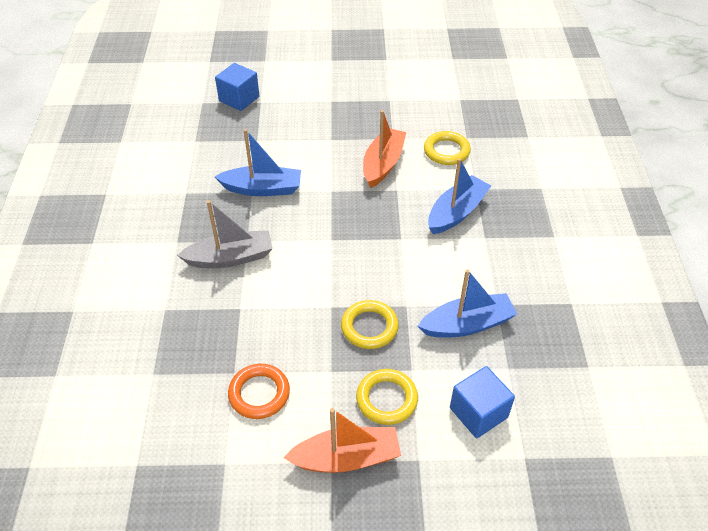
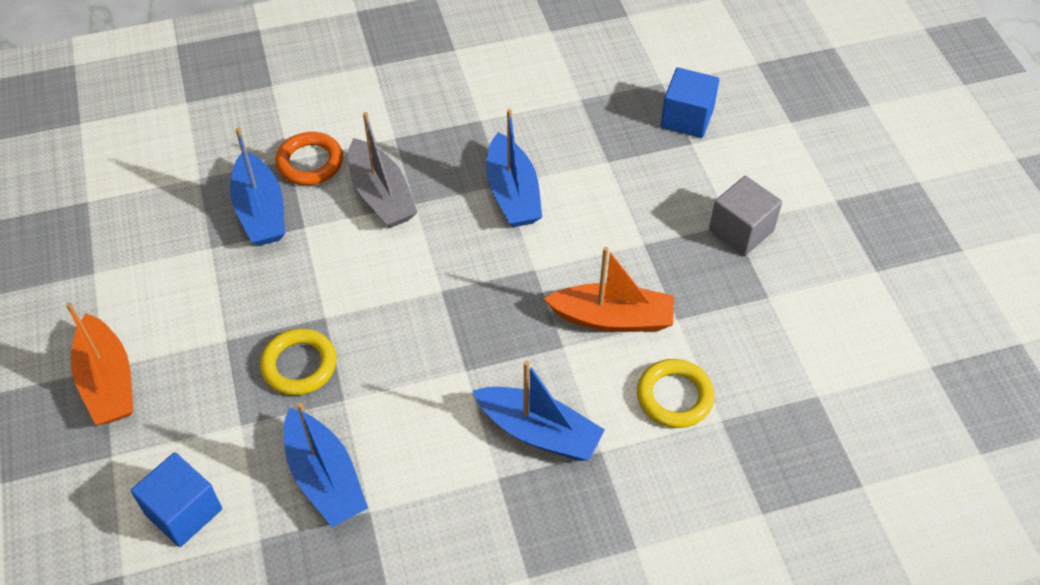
camera: 75 degrees right, 5 degrees up
(210, 334) = (260, 211): none -> blue boat
(259, 394) = (184, 278): orange ring -> orange ring (310, 162)
(338, 98) = (741, 230): none -> grey cube
(386, 399) = (192, 406): yellow ring -> none

